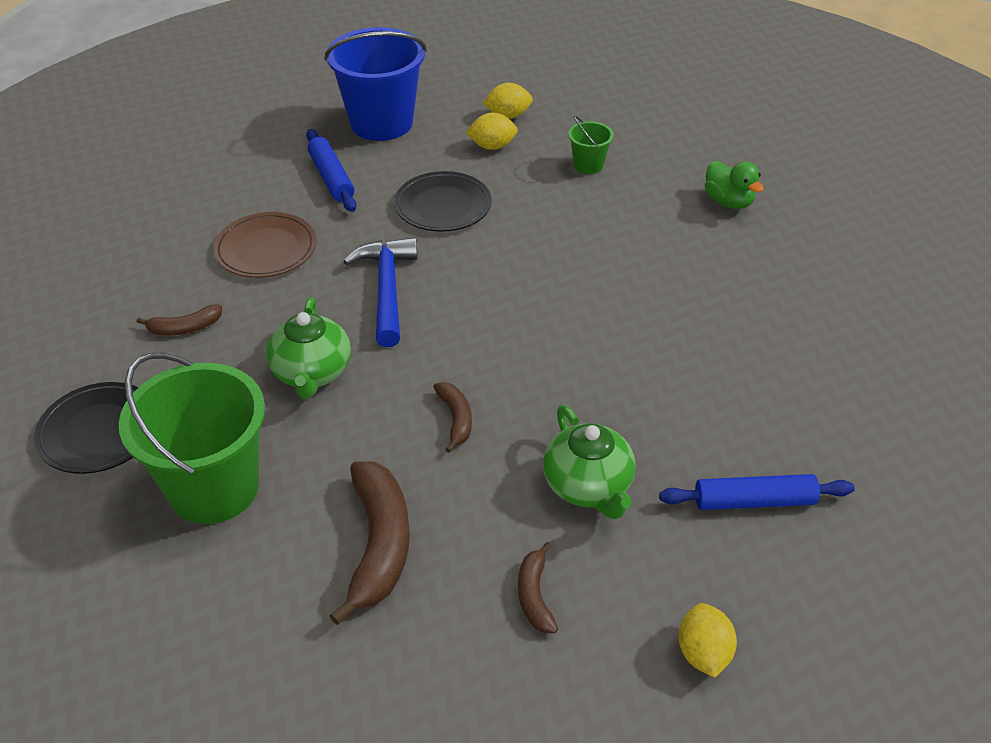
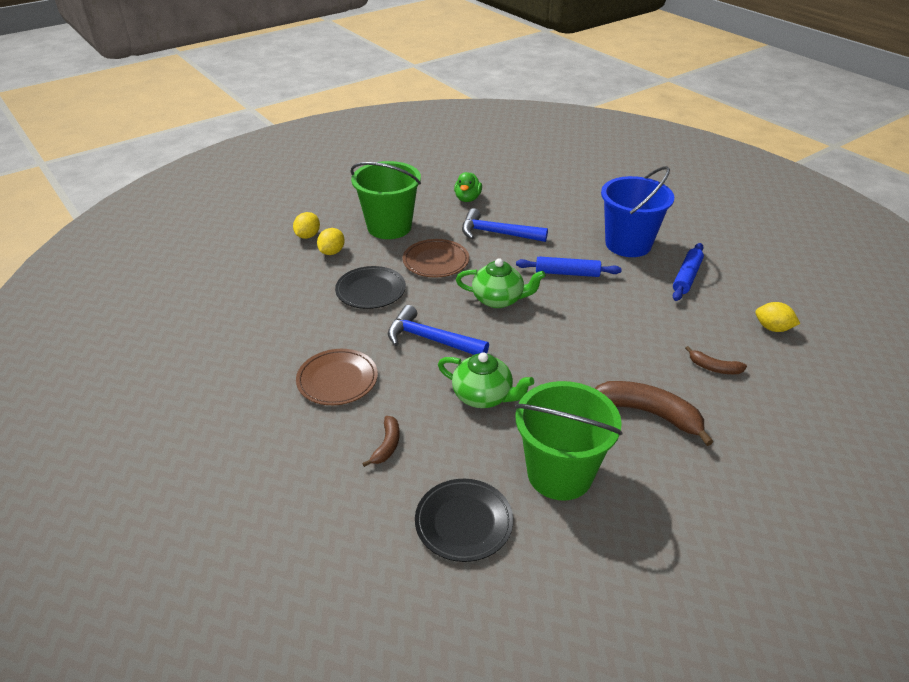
camera: 60 degrees left, 5 degrees down
(331, 178) = (289, 326): blue rolling pin -> blue rolling pin (567, 273)
(381, 123) = (253, 285): blue bucket -> blue bucket (628, 244)
(456, 419) = (567, 350): brown banana -> none
(550, 232) = (436, 261): none -> brown plate
(588, 165) = (389, 227): green bucket -> green bucket, size x2.22
(588, 486) = (648, 322): green teapot -> green teapot (498, 299)
(669, 260) = (497, 233): none -> blue hammer
(728, 202) = (467, 199): green duck -> green duck turned 105 degrees clockwise

